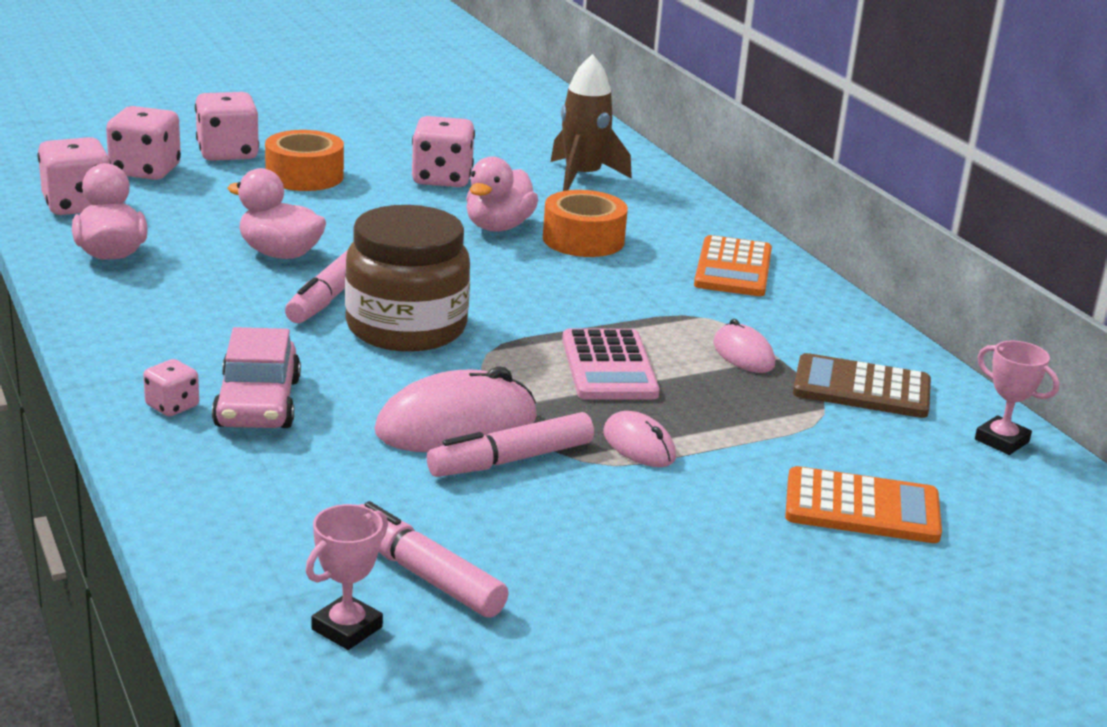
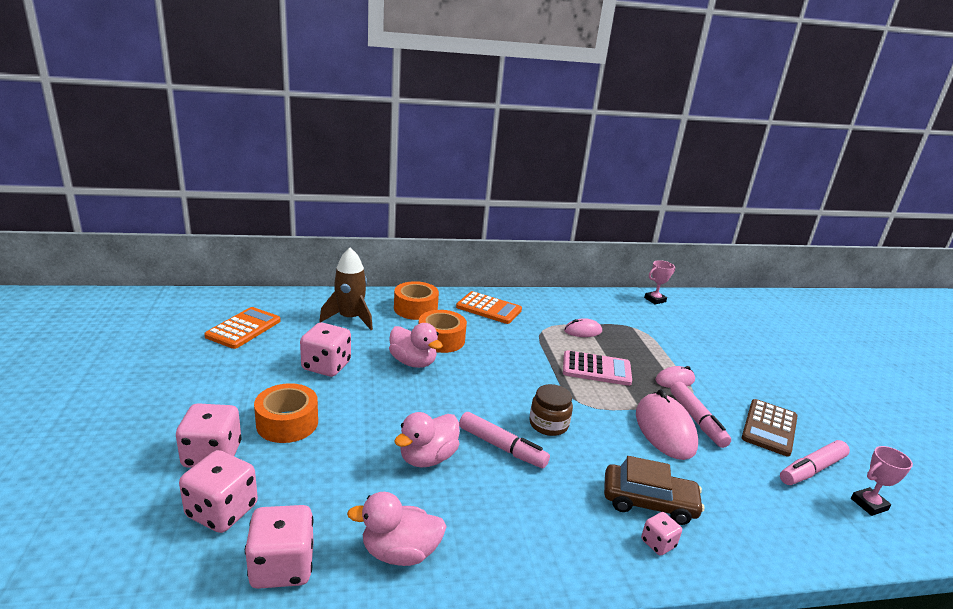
camera: 75 degrees left, 0 degrees up
(258, 403) = (649, 502): pink car -> brown car
(347, 628) = (869, 504): pink trophy -> pink trophy turned 75 degrees counterclockwise
(406, 328) = (548, 424): brown jar -> brown jar, size x0.55
(664, 214) = (415, 309): none -> orange tape
(861, 388) = (614, 314): brown calculator -> brown calculator (769, 428)
(862, 508) = (714, 342): orange calculator -> orange calculator (243, 328)

